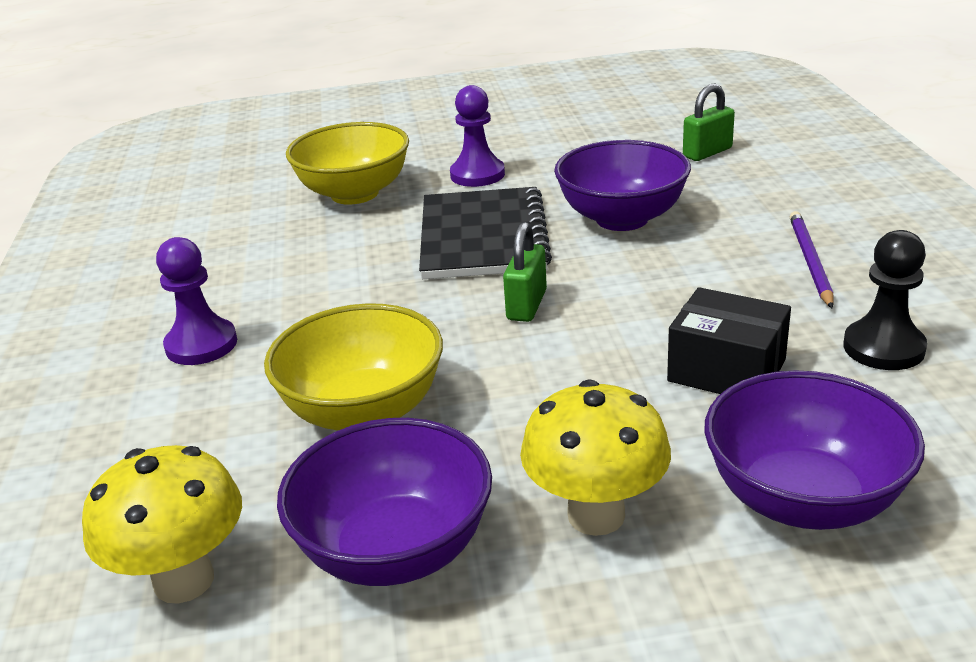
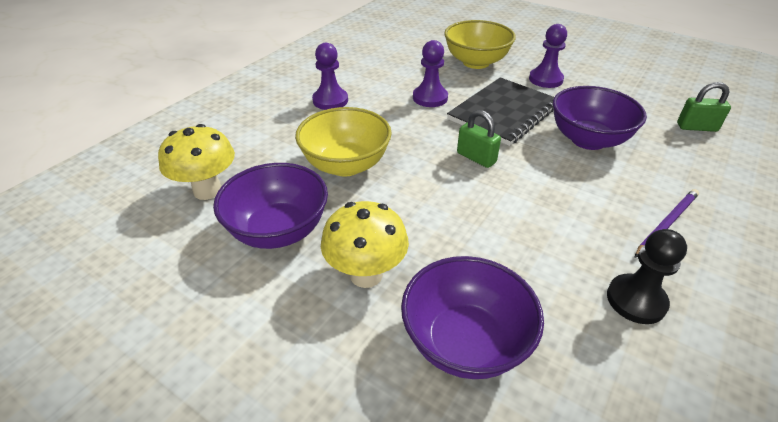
camera: 40 degrees right, 10 degrees up
(356, 266) = (430, 98): none -> purple pawn
(526, 305) = (476, 158): green padlock -> green padlock turned 75 degrees clockwise
(726, 370) = (525, 251): black box -> none

